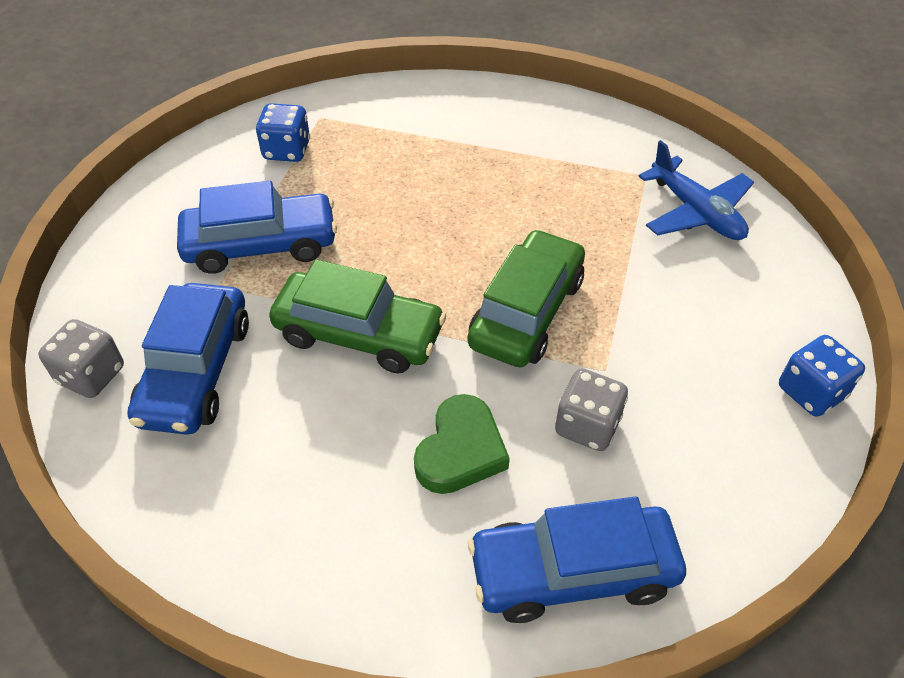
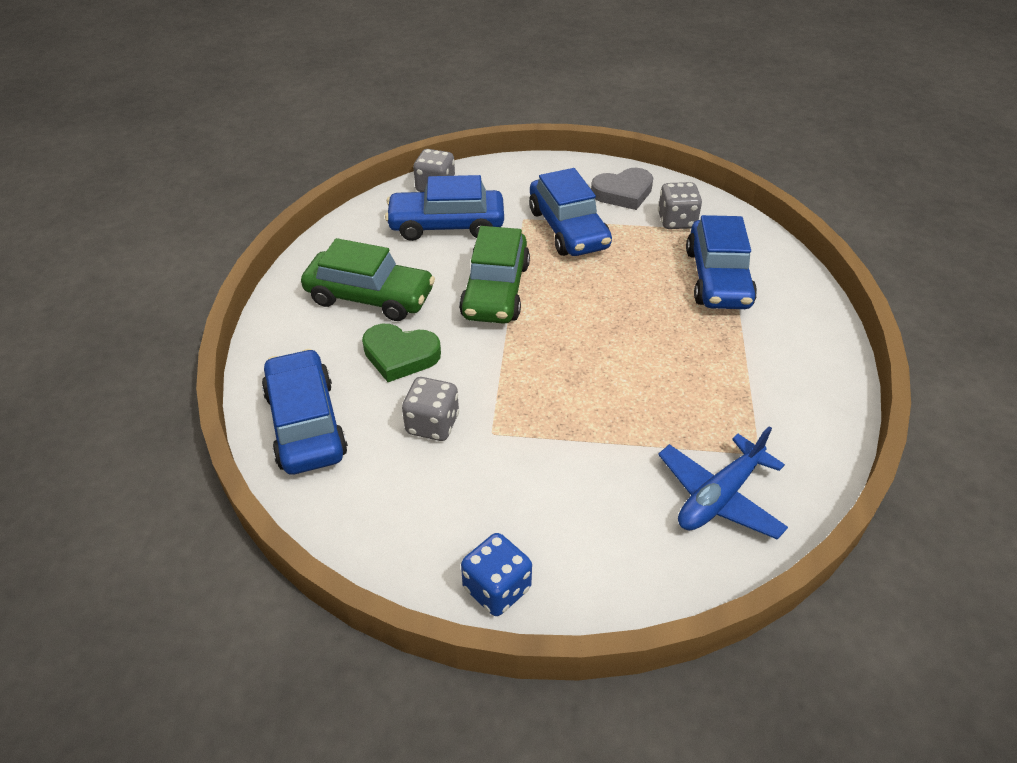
camera: 80 degrees right, 5 degrees down
(209, 182) = (623, 193): none -> grey heart
(287, 150) = (676, 221): blue dice -> grey dice
(398, 143) = (717, 278): none -> blue car
(526, 312) = (543, 378): green car -> green car (370, 297)

